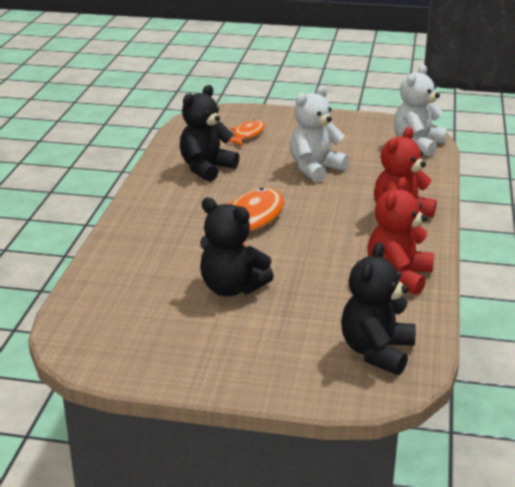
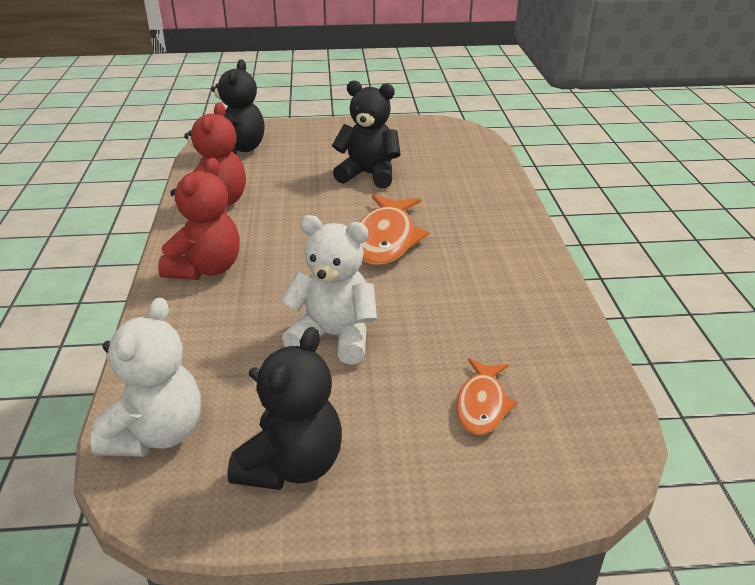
camera: 165 degrees right, 5 degrees up
(206, 168) = (492, 311): black teddy bear -> black teddy bear (291, 465)
(315, 169) = (334, 337): white teddy bear -> white teddy bear turned 105 degrees counterclockwise

